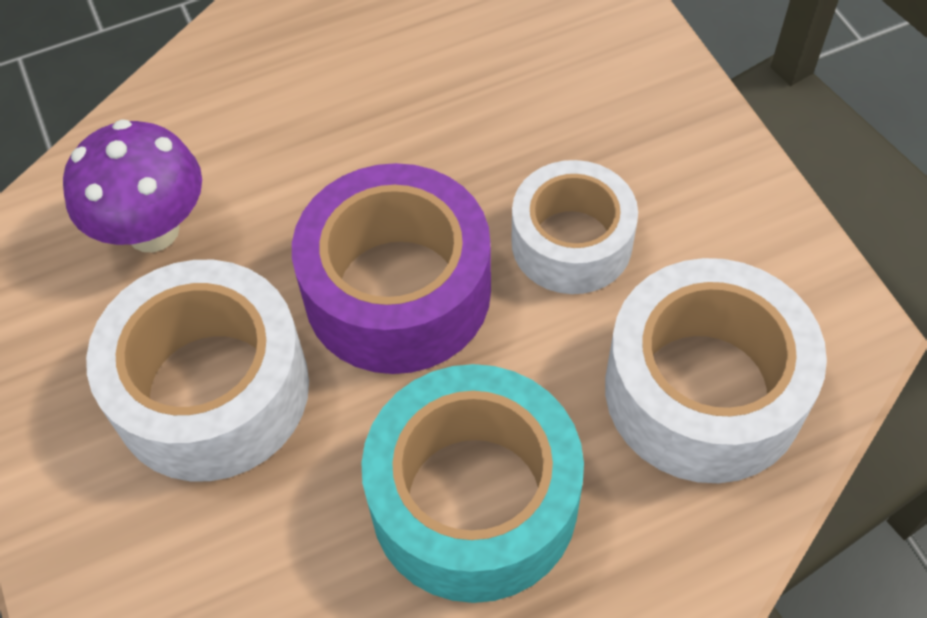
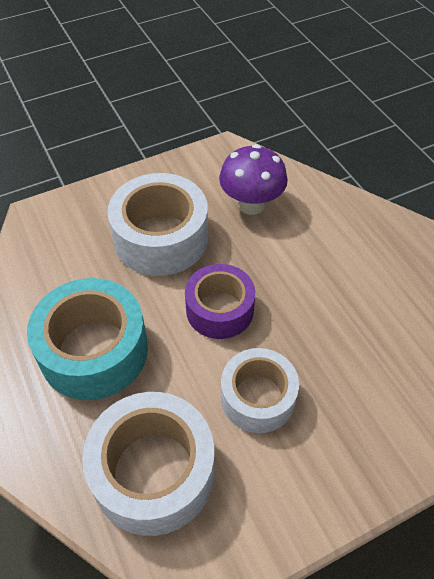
camera: 85 degrees right, 5 degrees down
(397, 290) = (219, 309): purple tape -> purple tape, size x0.66

